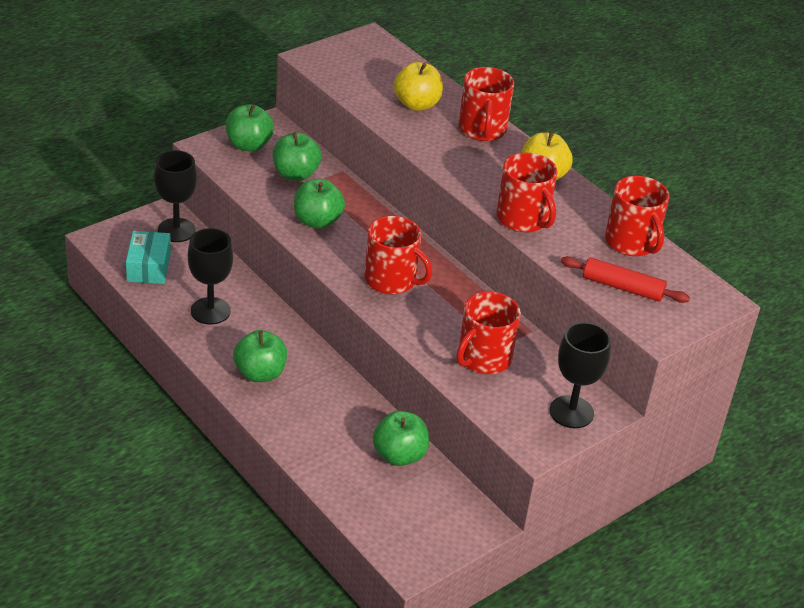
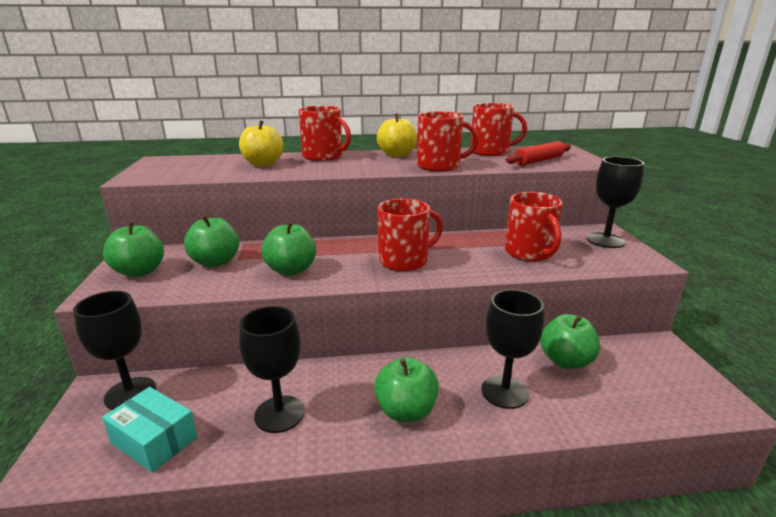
camera: 55 degrees left, 15 degrees down
(323, 423) = (504, 392): none -> black goblet

